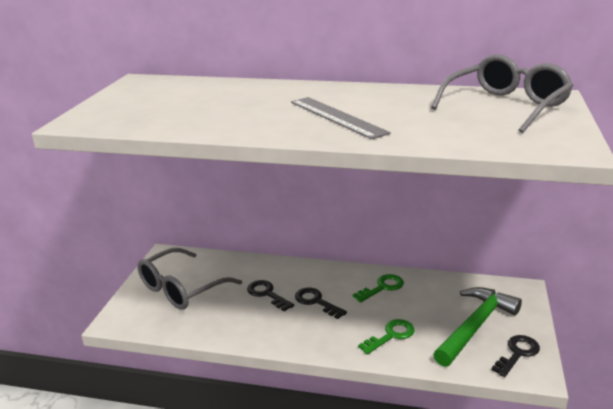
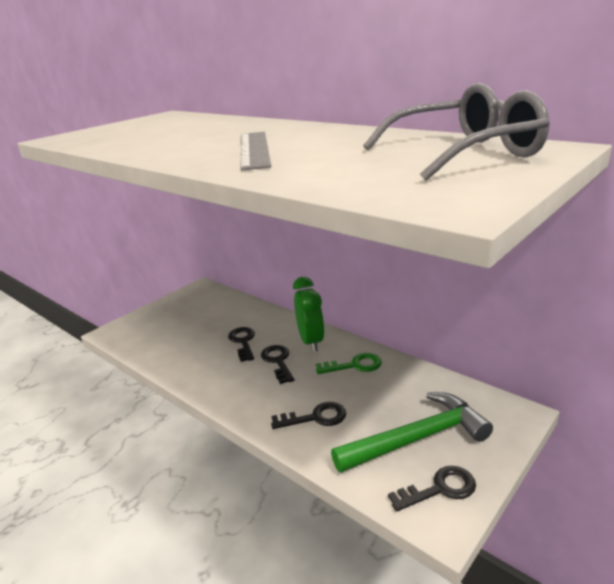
camera: 30 degrees right, 0 degrees up
(182, 288) = (183, 318): grey glasses -> none
(327, 278) = (311, 341): none -> green clock
(391, 335) = (315, 417): green key -> black key

